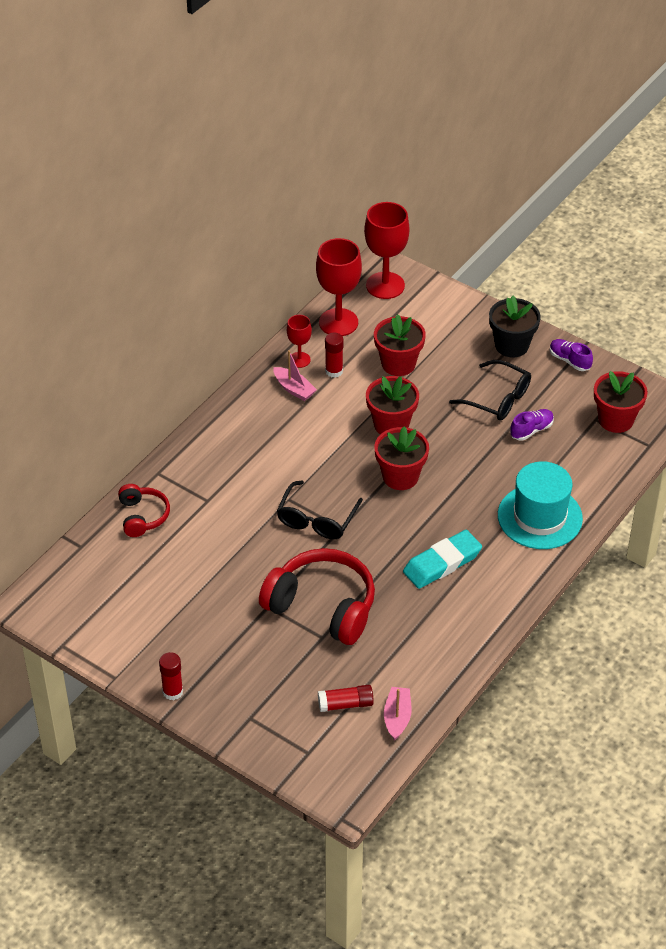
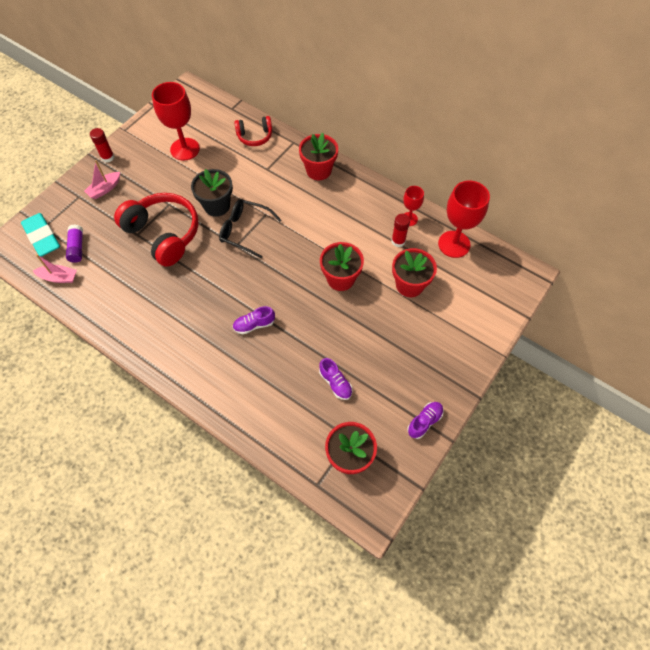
camera: 90 degrees right, 15 degrees up
(294, 389) = (377, 216): pink boat -> pink boat (105, 189)
(322, 607) = (163, 234): red headphones -> red headphones turned 75 degrees counterclockwise
(345, 704) = (77, 247): red glue stick -> purple glue stick
(385, 285) = (503, 277): red goblet -> red goblet (185, 149)
(400, 476) = (285, 284): red flower pot -> red flower pot (318, 170)
(442, 563) = (194, 310): turquoise eraser -> turquoise eraser (42, 237)
(460, 504) = (254, 325): none -> purple shoe
(497, 399) = (372, 358): black glasses -> none
(511, 345) = (440, 373): black flower pot -> black flower pot (217, 206)
(540, 517) = (236, 383): turquoise hat -> none

